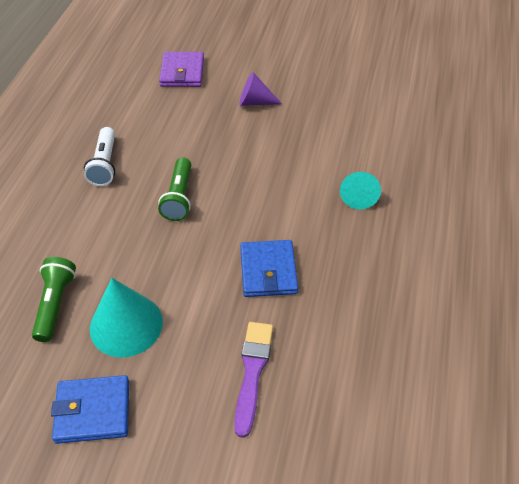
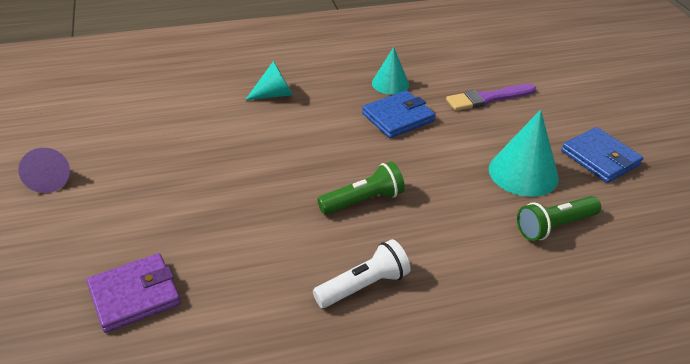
camera: 120 degrees left, 10 degrees down
(255, 102) = (169, 200): purple cone -> purple cone (49, 179)
(330, 294) = (390, 83): none -> turquoise cone

